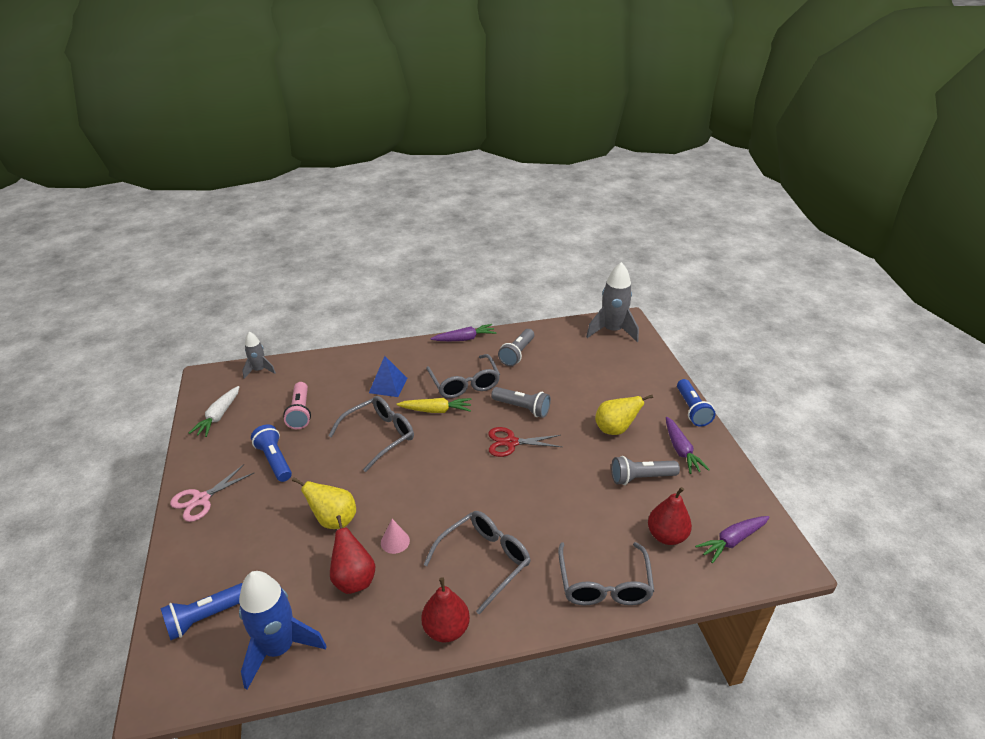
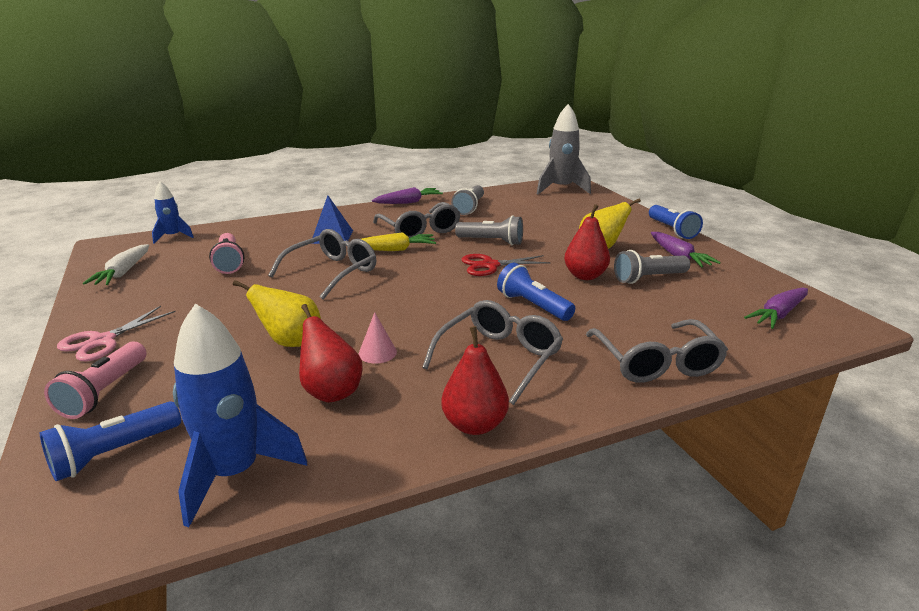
camera: 10 degrees left, 10 degrees down
(201, 556) = (105, 392): none -> pink flashlight
(259, 370) = (173, 236): grey rocket -> blue rocket
(274, 460) = (202, 300): blue flashlight -> blue flashlight (533, 306)
(666, 536) = (704, 317): red pear -> red pear (585, 276)

